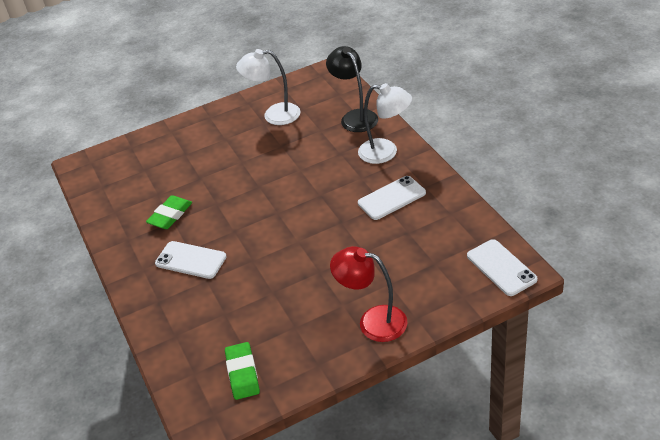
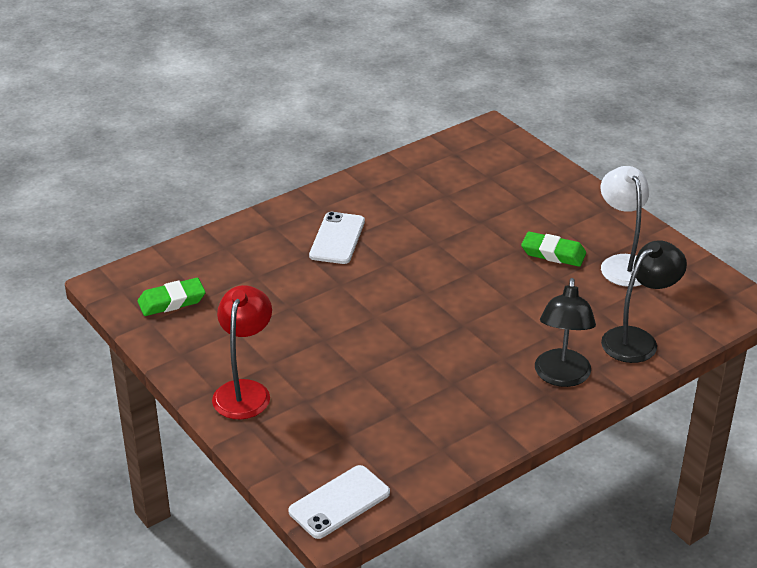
camera: 75 degrees right, 5 degrees down
(170, 215) = (410, 211): green eraser -> green eraser (553, 253)
(386, 152) = (561, 377): white lamp -> black lamp
(391, 198) = (465, 390): white phone -> none

